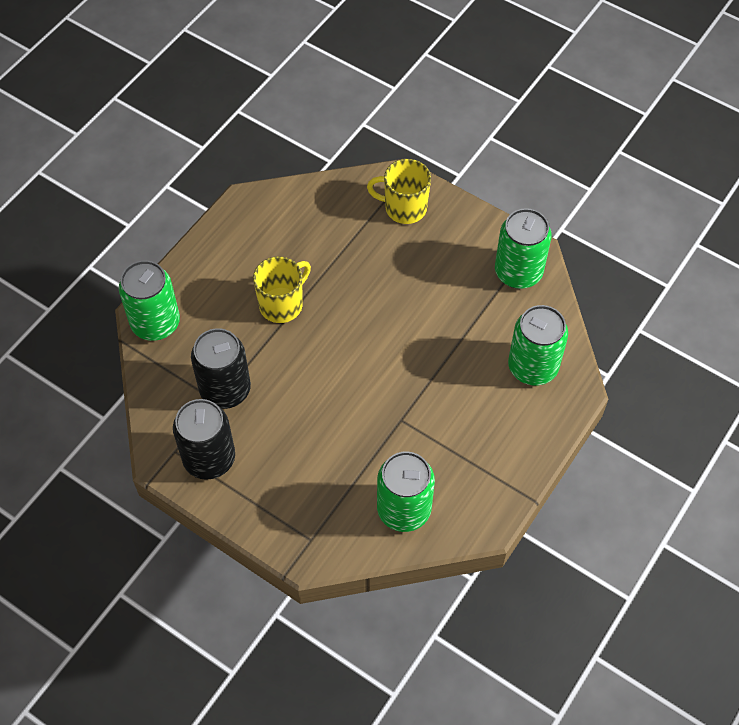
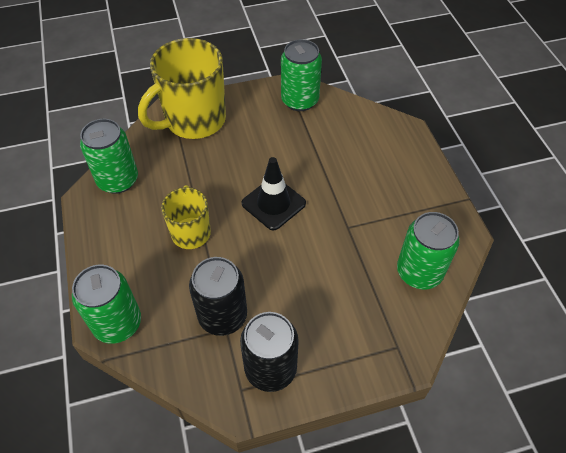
camera: 50 degrees left, 5 degrees down
(371, 343) = (273, 203): none -> black traffic cone
(404, 208) = (194, 120): yellow mug -> yellow mug, size x1.75
(532, 367) = (372, 137): green can -> green can (118, 180)

